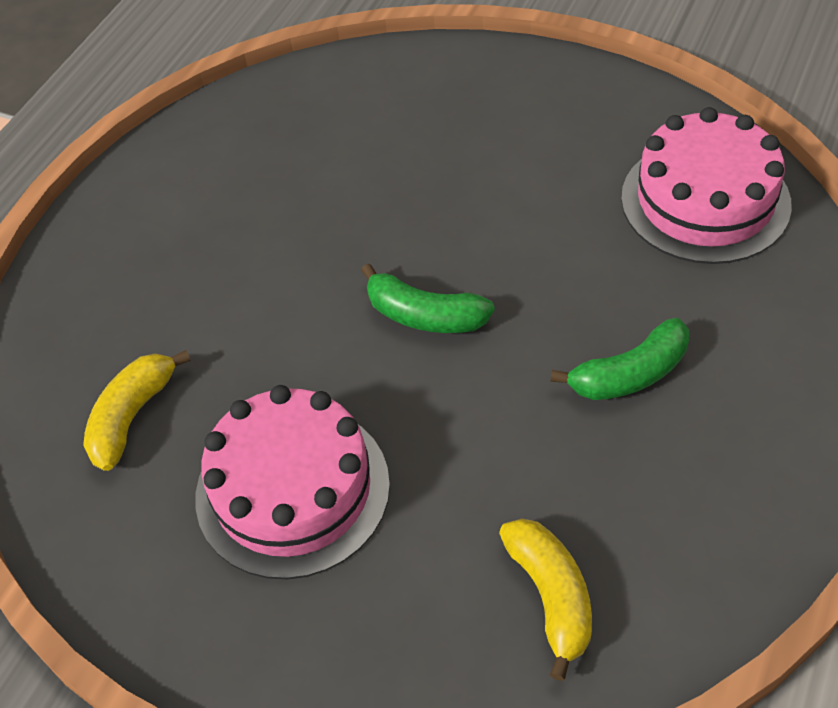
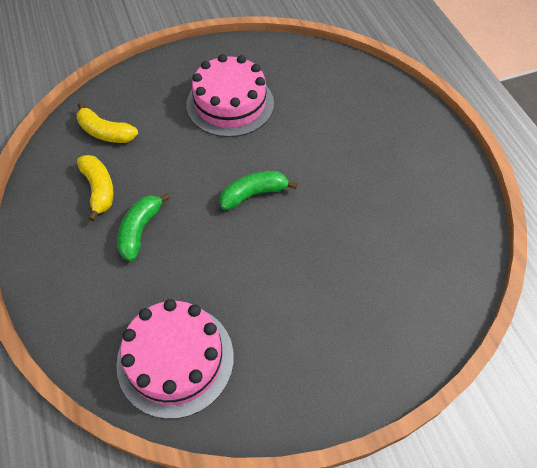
camera: 130 degrees right, 5 degrees up
(132, 417) = (315, 86): yellow banana -> yellow banana (99, 189)

